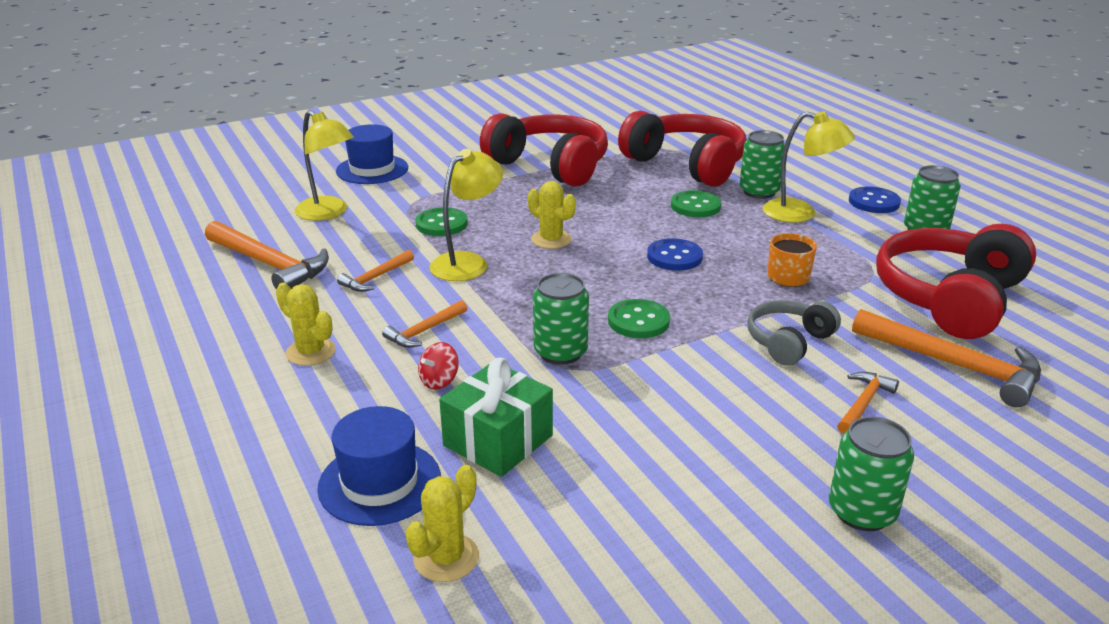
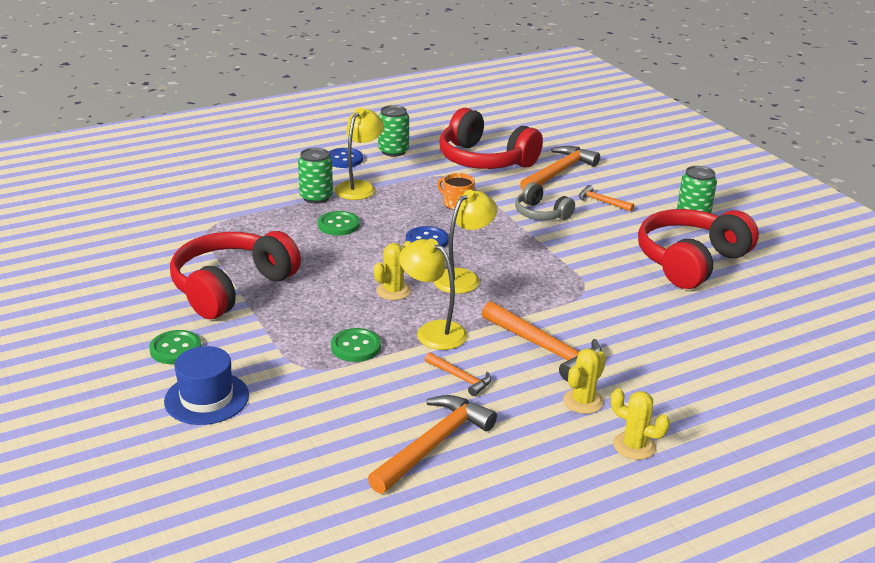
camera: 90 degrees left, 0 degrees up
(328, 213) = (319, 419): yellow lamp -> yellow lamp (463, 277)
(379, 483) = (723, 358): blue hat -> none
(424, 331) = (545, 349): orange hammer -> orange hammer, size x1.89
(439, 381) = (610, 340): red spinning top -> none
(446, 558) = (775, 332): yellow cactus -> yellow cactus (634, 446)
(498, 440) = (669, 316): green gift -> none
(560, 352) = (565, 292): green can -> none
(638, 321) = (521, 261): green button -> green button (175, 349)
(686, 164) = (251, 221): red headphones -> red headphones (690, 261)

